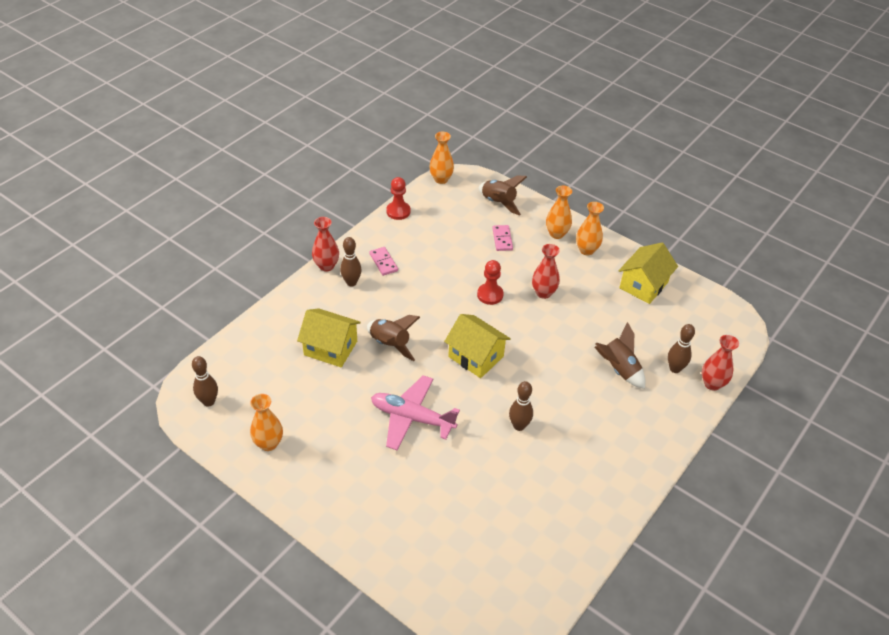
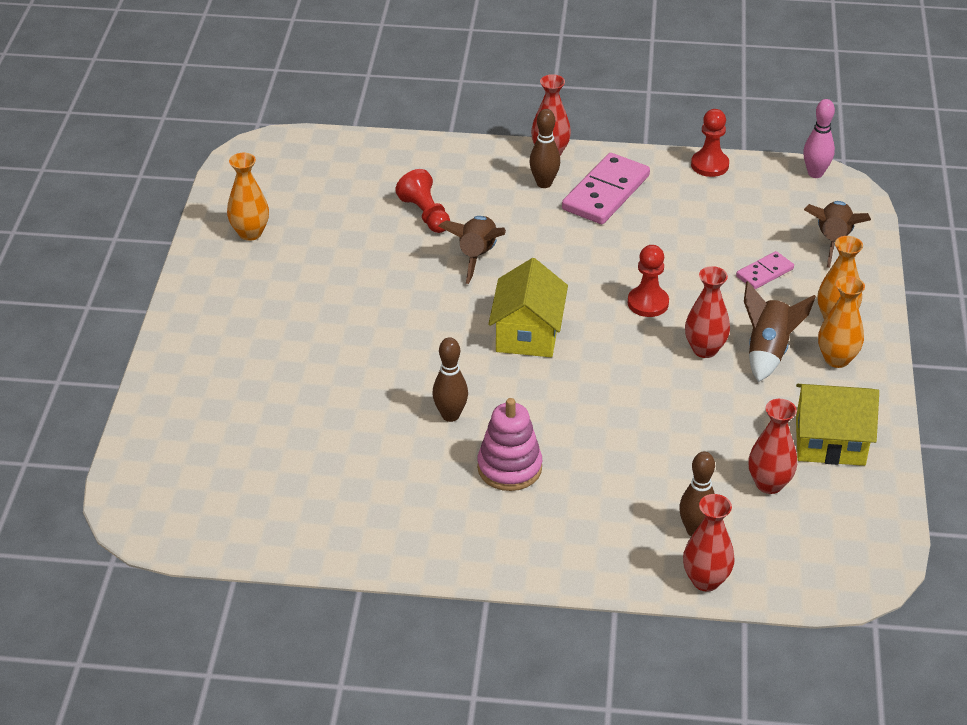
camera: 60 degrees right, 5 degrees down
(209, 401) = (268, 167): brown bowling pin -> none
(330, 348) = (425, 214): yellow house -> red pawn
(383, 262) = (605, 192): pink domino -> pink domino, size x1.85
(412, 418) = (381, 322): pink plane -> none
(441, 179) = (815, 173): orange vase -> pink bowling pin
(580, 421) = (509, 468): none -> pink stacking toy
(619, 369) = (637, 473): brown rocket -> brown rocket (768, 351)
(659, 323) = (769, 484): none -> red vase

